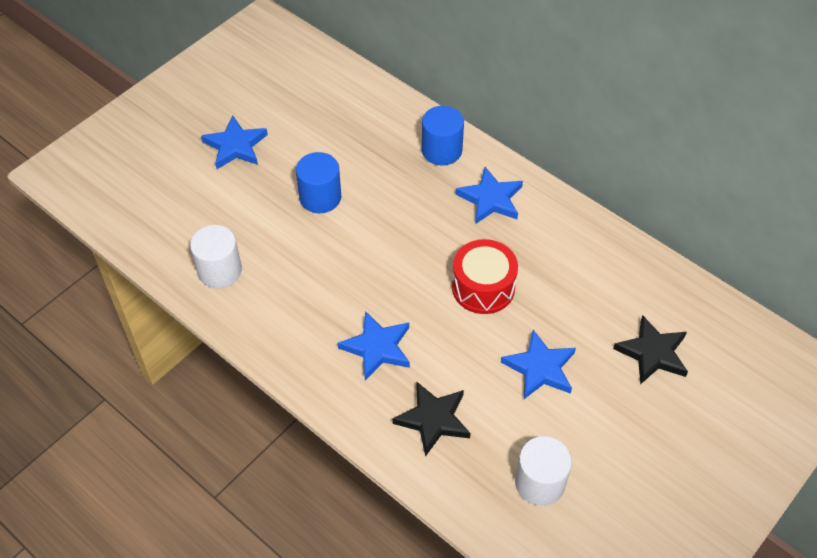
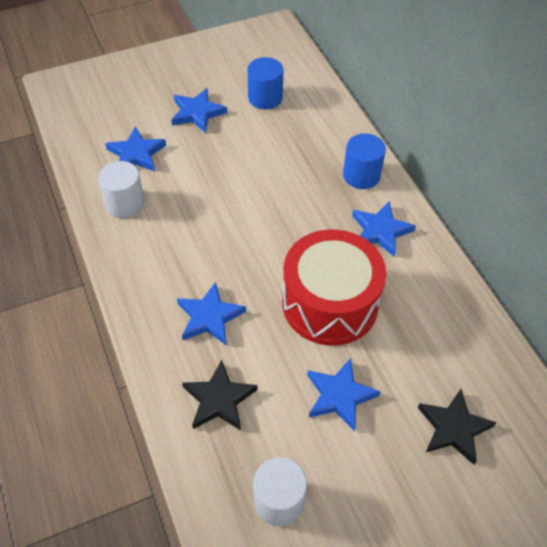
camera: 25 degrees right, 0 degrees up
(198, 214) = (136, 154): none -> blue star
(320, 197) = (238, 176): blue cylinder -> blue cylinder (265, 98)
(483, 287) = (330, 303): red drum -> red drum, size x1.59

